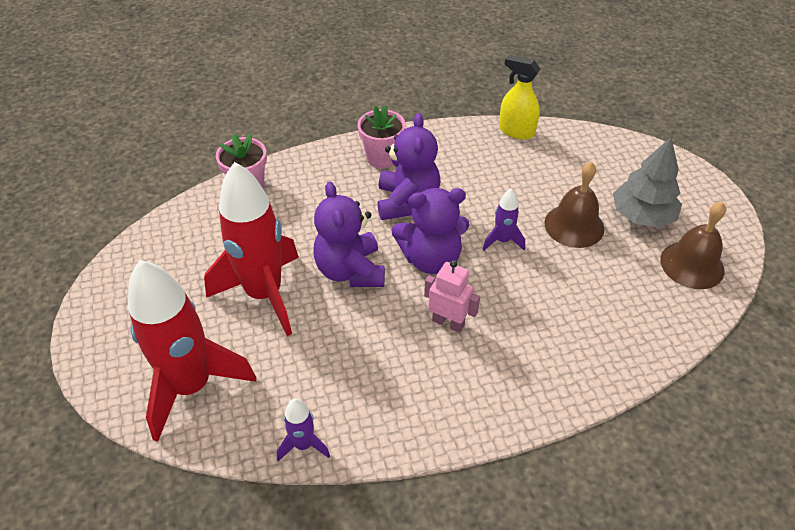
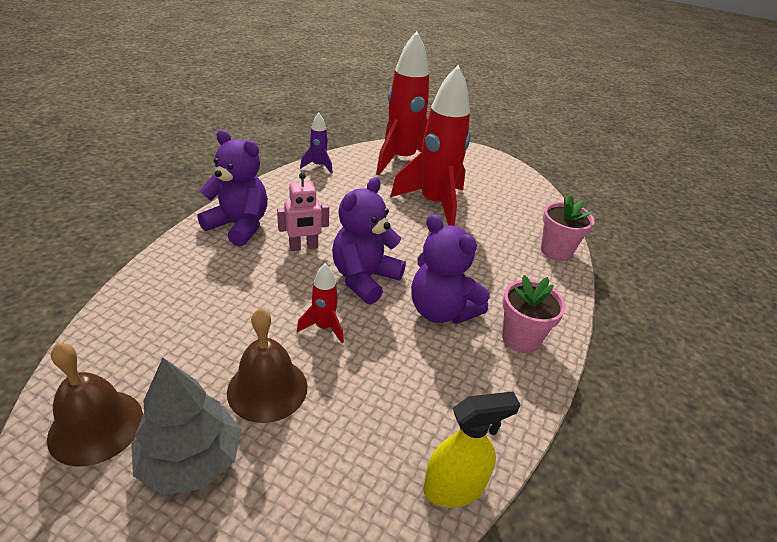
camera: 130 degrees right, 10 degrees down
(350, 271) = (407, 241): purple teddy bear -> purple teddy bear (239, 226)
(502, 241) = (324, 327): purple rocket -> red rocket

